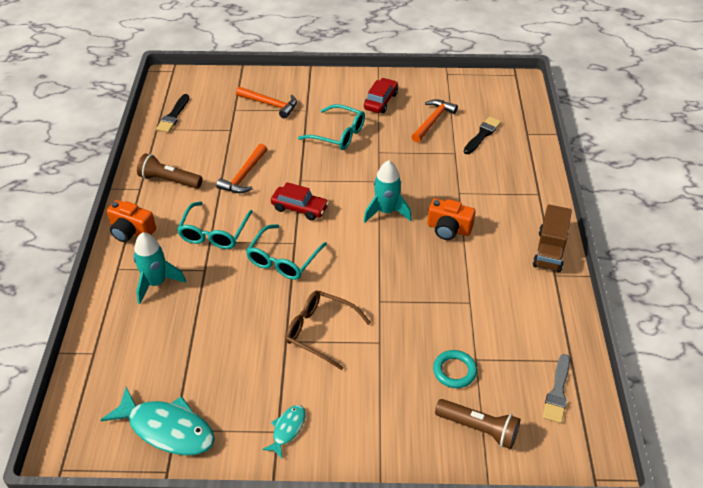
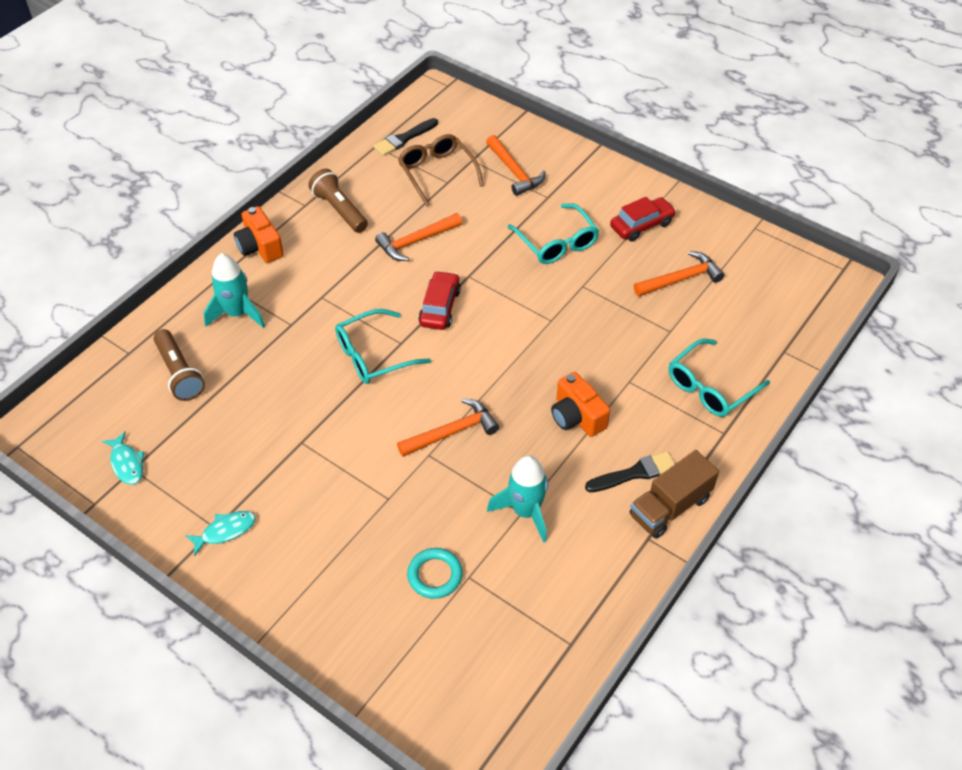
camera: 35 degrees right, 5 degrees up
(167, 429) = (127, 463): turquoise fish -> turquoise fish, size x0.51
(214, 232) = (333, 289): turquoise glasses -> turquoise glasses (710, 387)
(299, 208) = (439, 307): red car -> red car turned 135 degrees counterclockwise
(321, 332) = (342, 453): brown glasses -> brown glasses (437, 173)
(381, 279) = (452, 432): none -> orange hammer
(386, 211) = (527, 360): turquoise rocket -> turquoise rocket (525, 512)
(478, 429) = (402, 650): brown flashlight -> brown flashlight (179, 373)
(482, 135) = (725, 325): black brush -> black brush (634, 473)
(557, 392) = (522, 667): grey brush -> none

